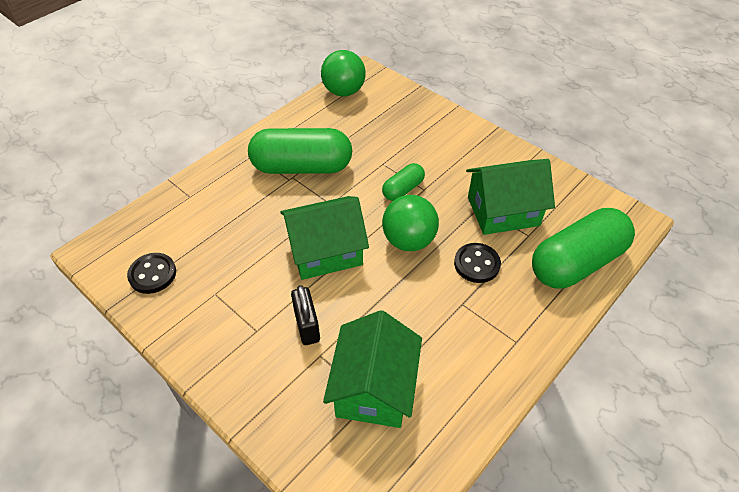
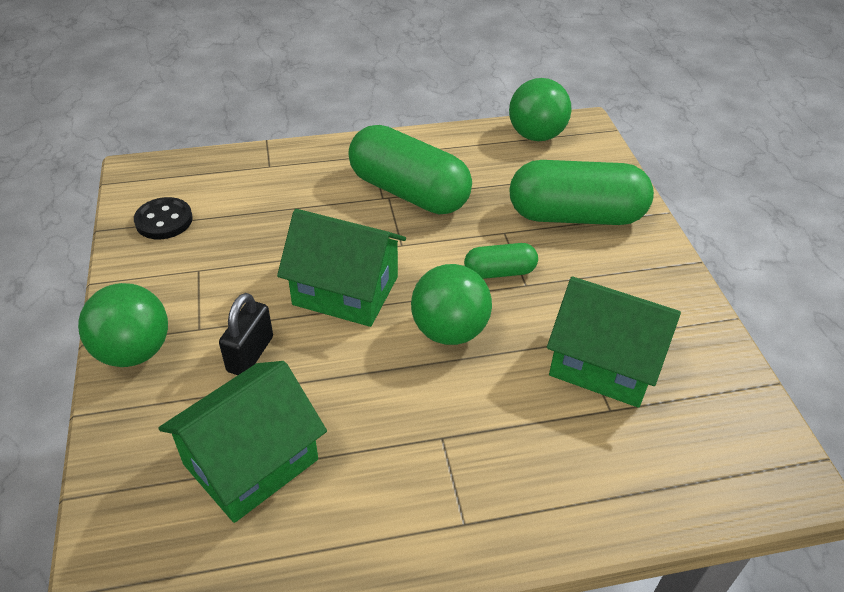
camera: 35 degrees right, 5 degrees down
(228, 372) = (134, 351): none -> green ball
(476, 264) = (506, 404): black button -> none
(576, 263) = (645, 482): green capsule -> green capsule (575, 216)

